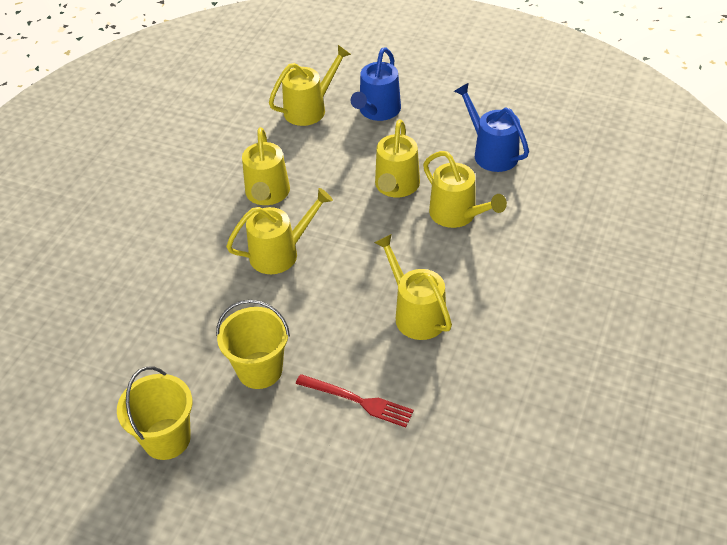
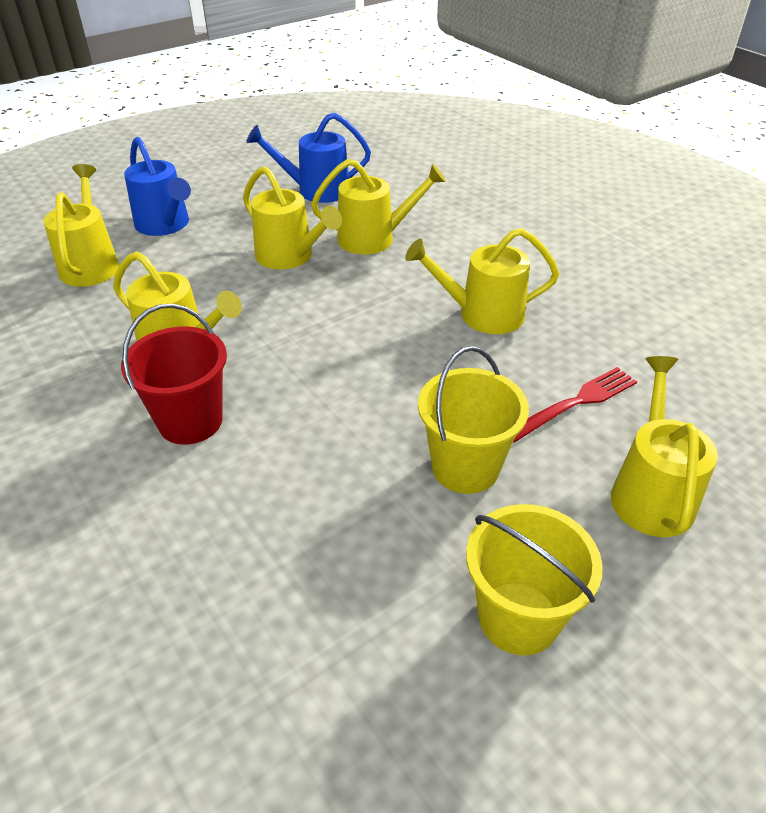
camera: 60 degrees left, 5 degrees down
(213, 235) = (190, 421): none -> red bucket
(280, 253) = (290, 375): yellow watering can -> yellow watering can (650, 492)

